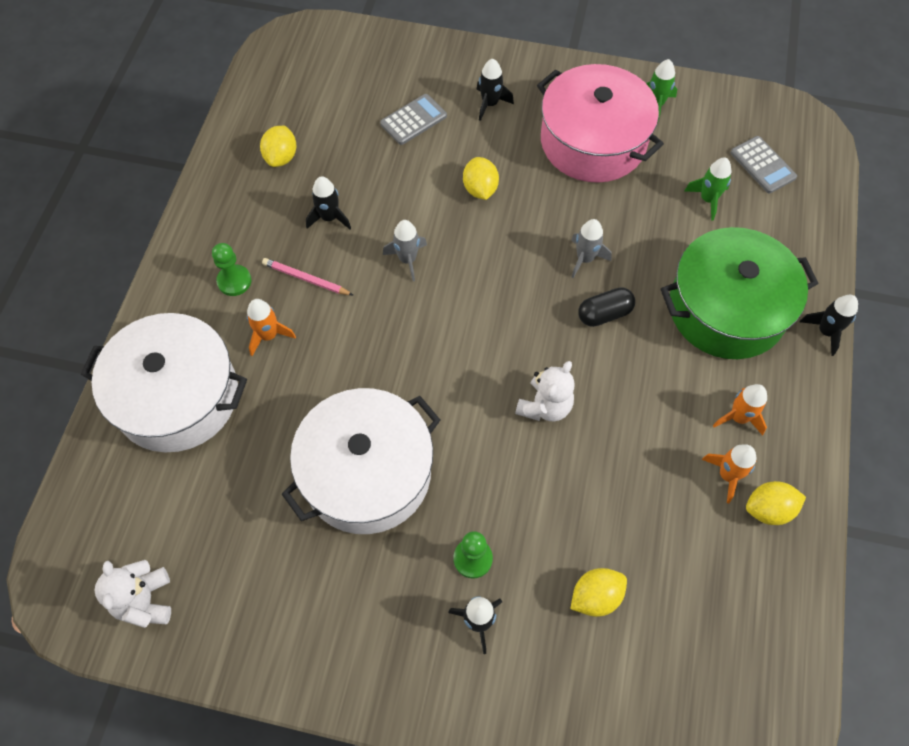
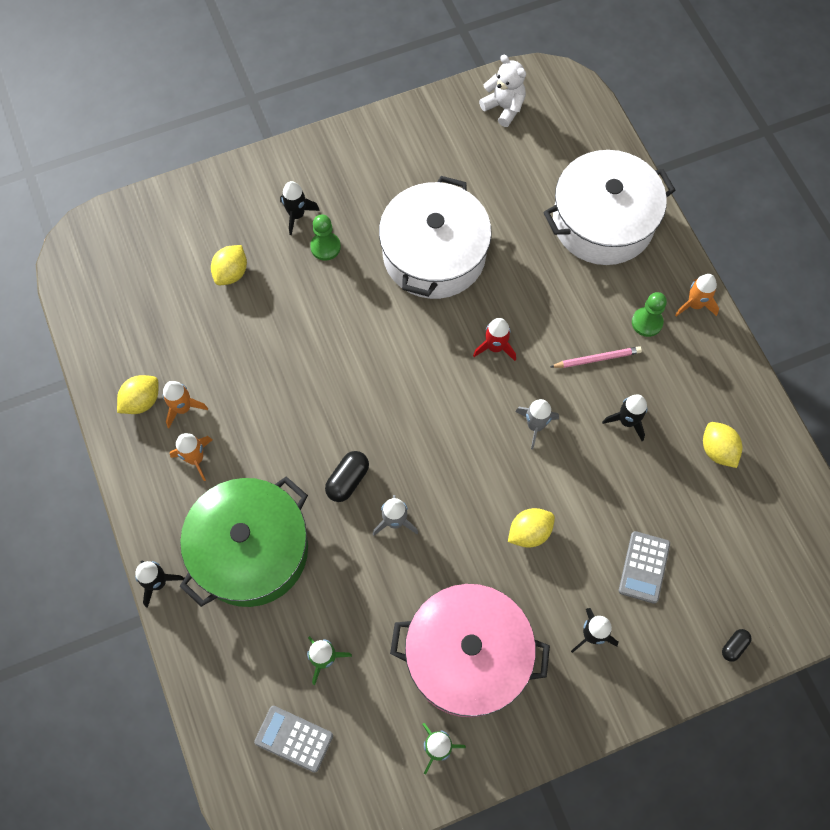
camera: 145 degrees right, 5 degrees up
(268, 335) = (583, 300): orange rocket -> orange rocket (695, 304)
(385, 344) = (495, 347): none -> red rocket
(396, 46) = (734, 646): none -> black capsule
(480, 189) = (529, 532): yellow lemon -> yellow lemon turned 75 degrees counterclockwise
(545, 406) = (345, 375): white teddy bear -> none

